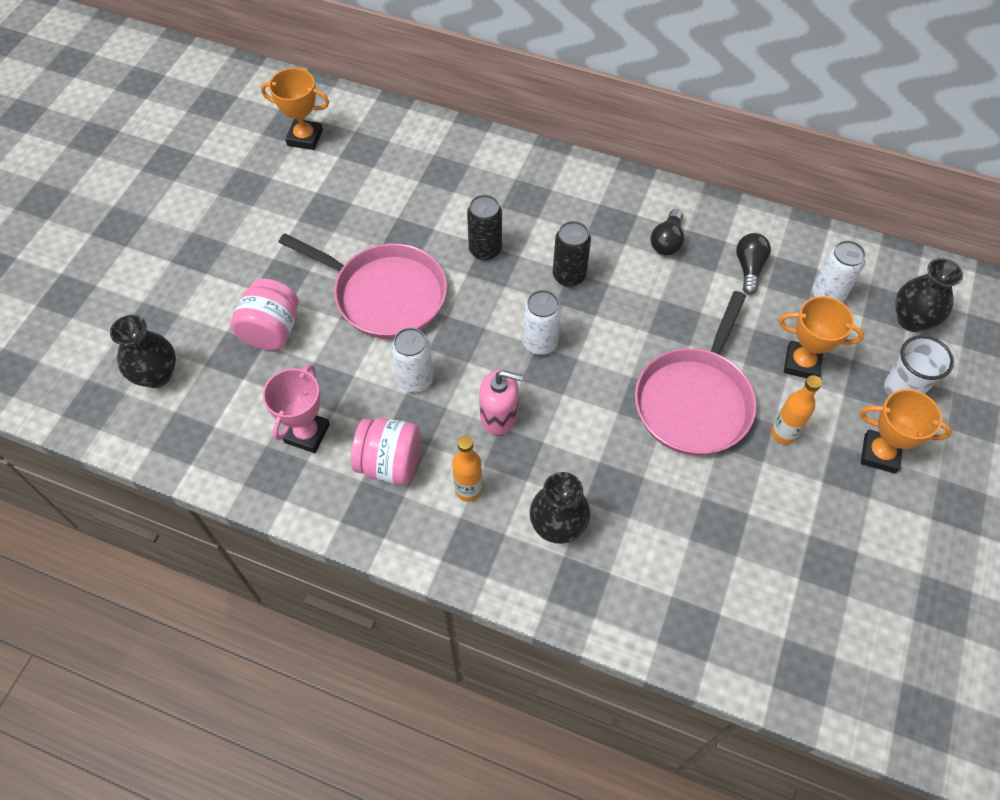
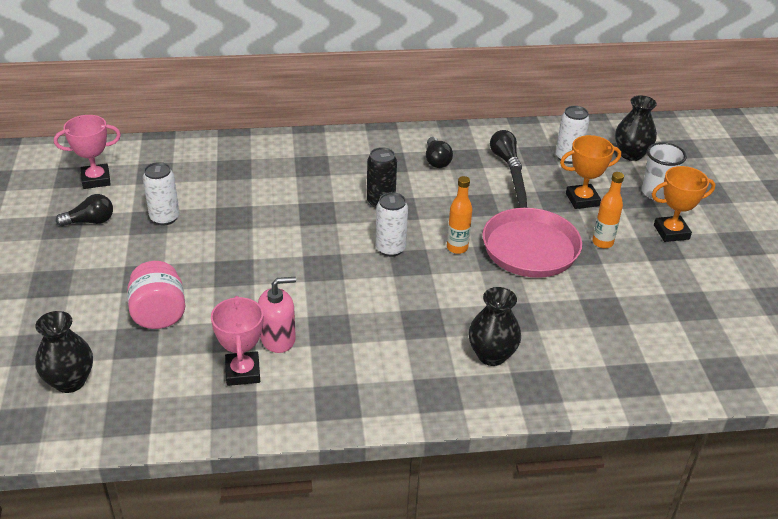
camera: 30 degrees left, 20 degrees down
(272, 190) = (90, 221): none -> black light bulb
(305, 138) = (96, 180): orange trophy -> pink trophy
(385, 295) = (242, 259): pink pan -> none
(390, 463) = (329, 365): pink jar -> none
(415, 380) = (309, 304): white can -> white can (164, 218)
(468, 490) = (406, 359): orange bottle -> orange bottle (457, 248)
(485, 250) = (303, 206): black can -> none
(499, 416) = (394, 303): pink soap dispenser -> pink soap dispenser (278, 339)

